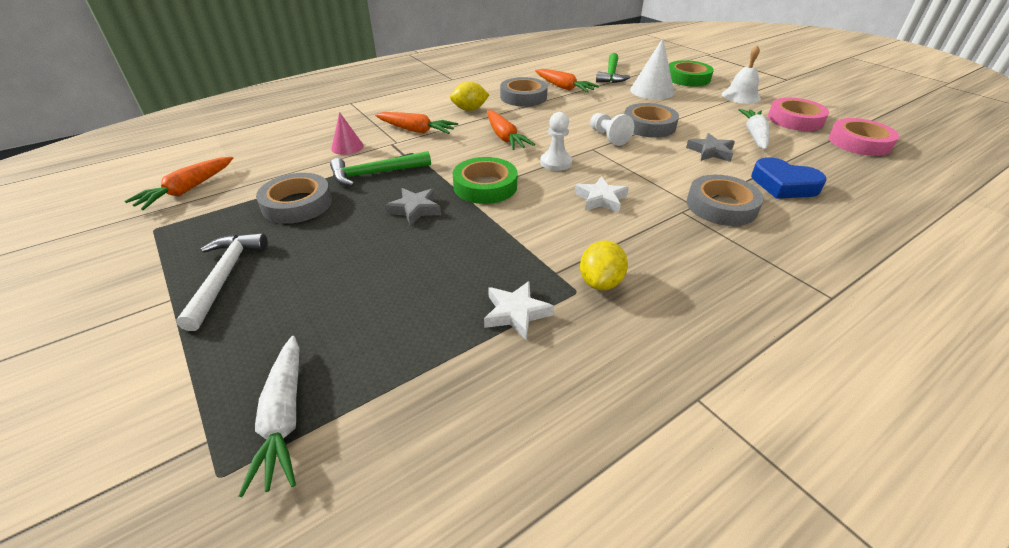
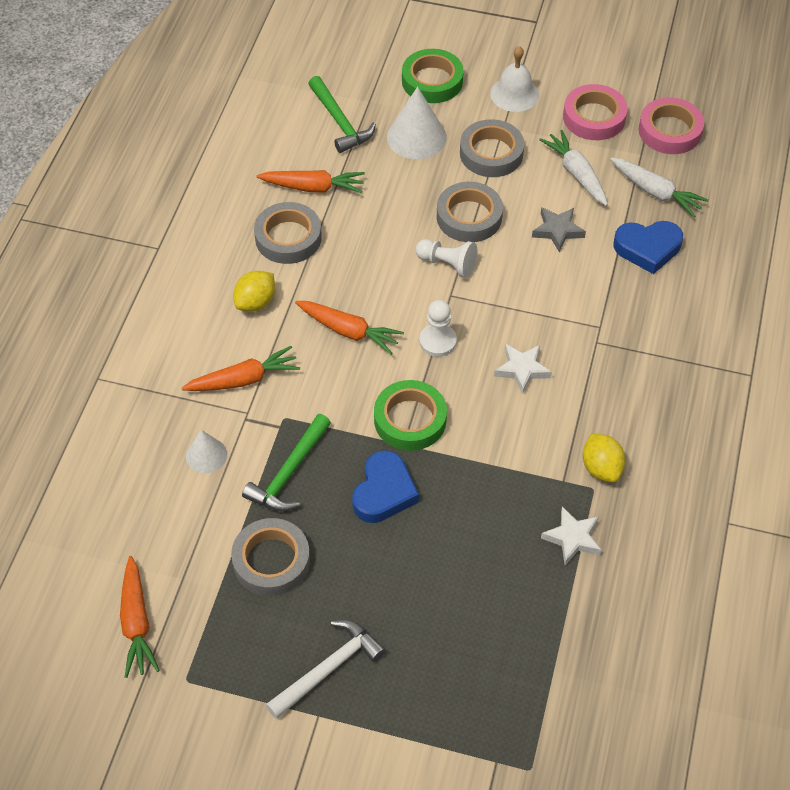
camera: 40 degrees left, 15 degrees up
(225, 277) = (328, 669): white hammer -> white hammer turned 90 degrees clockwise
(284, 418) = (520, 716): white carrot -> white carrot (655, 192)
(347, 147) = (206, 455): pink cone -> white cone
(415, 209) = (384, 492): grey star -> blue heart
(721, 206) = (620, 314): grey tape -> grey tape (491, 153)

